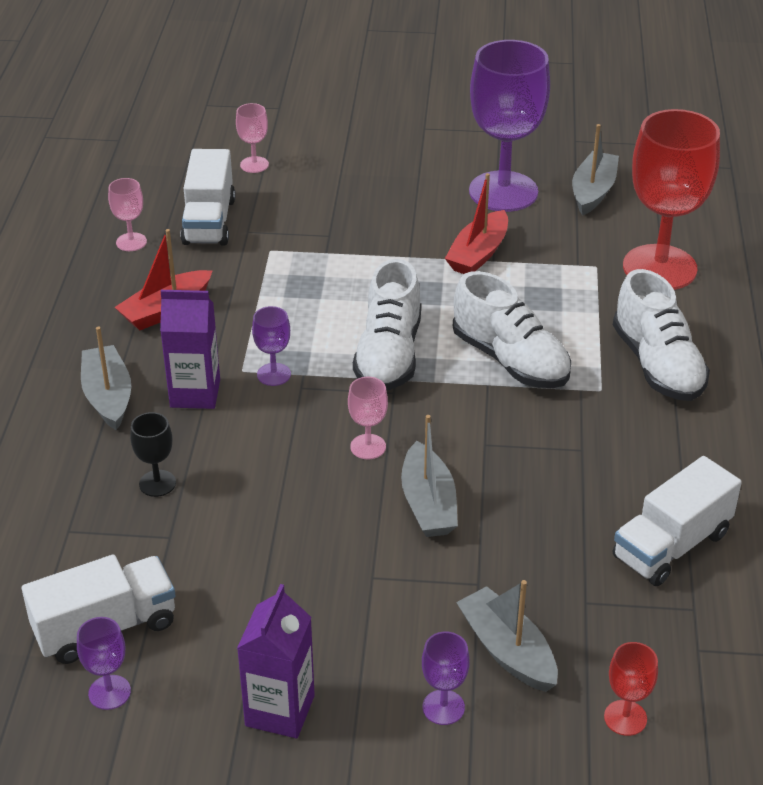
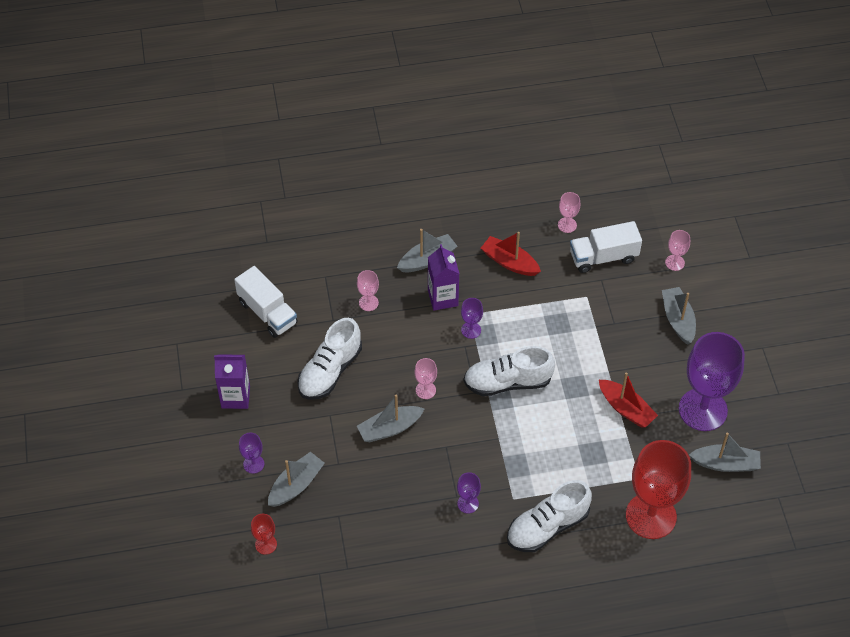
camera: 75 degrees right, 15 degrees up
(109, 692) = (230, 327): purple goblet -> purple goblet (468, 503)
(157, 483) = (368, 303): black goblet -> pink goblet
(350, 181) = (678, 320): none -> grey boat
(478, 254) = (626, 408): red boat -> red boat turned 150 degrees counterclockwise
(510, 360) = (524, 446): white shoe -> white shoe (330, 371)
(671, 545) = (391, 552): white truck -> none

